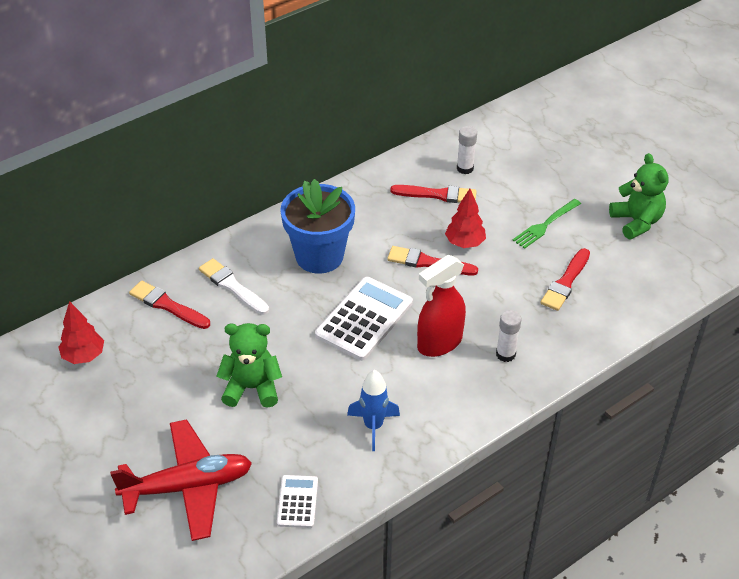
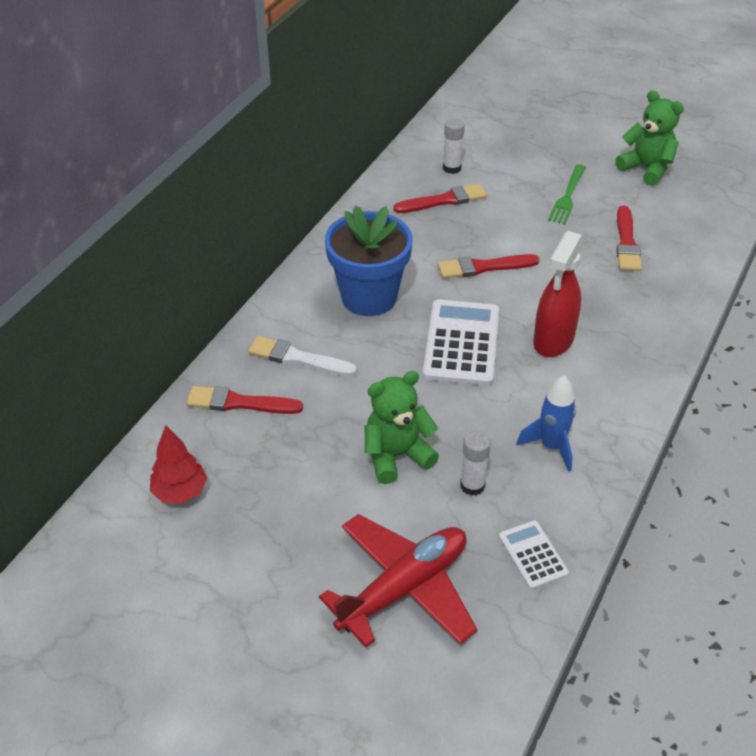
camera: 25 degrees left, 0 degrees up
(464, 243) = (505, 237): red tree -> none
(505, 354) = (624, 328): white glue stick -> white glue stick (472, 485)

